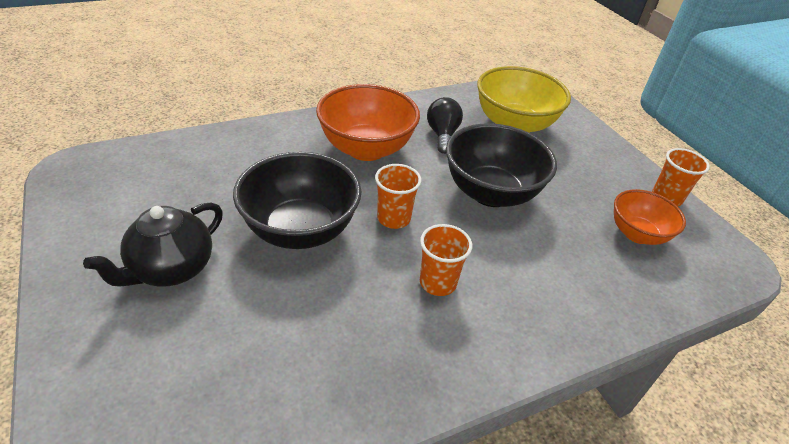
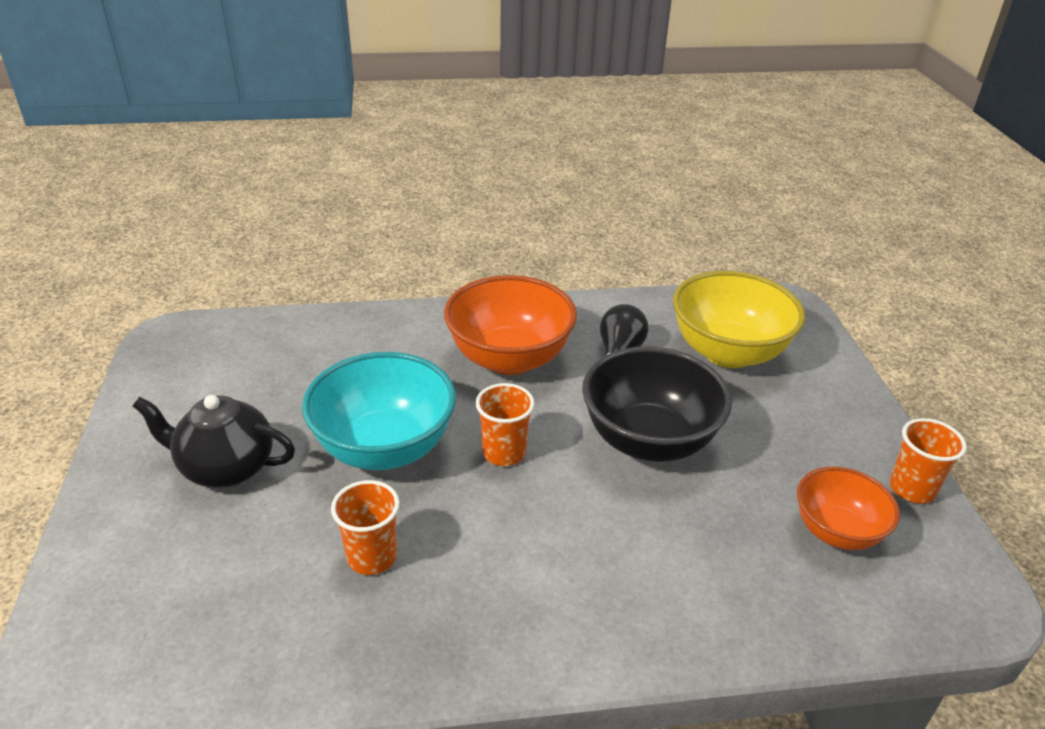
camera: 20 degrees right, 5 degrees down
(171, 269) = (225, 468): black teapot -> black teapot turned 45 degrees clockwise
(300, 230) = (384, 448): black bowl -> turquoise bowl
(437, 283) = (522, 542): orange cup -> orange cup (372, 557)

